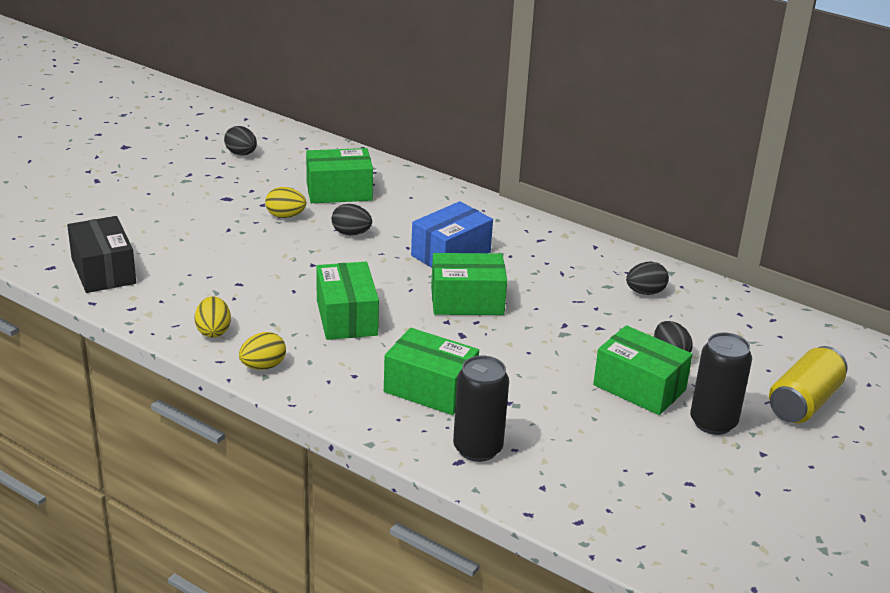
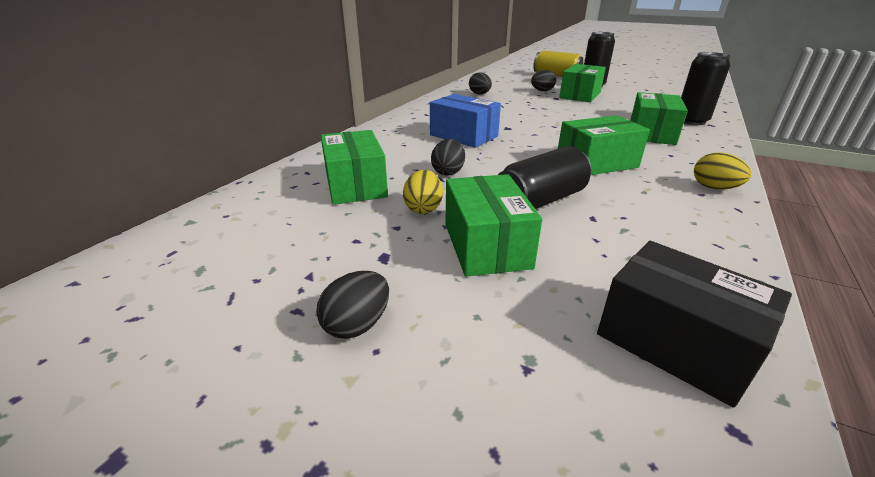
camera: 95 degrees left, 0 degrees up
(103, 271) = (675, 342): black box -> black box turned 75 degrees clockwise
(213, 331) = (697, 219): yellow egg -> none
(241, 154) = (228, 266): black egg -> black egg (357, 325)
(277, 267) = (541, 200): none -> black can
(467, 301) = (530, 129): green box -> green box (486, 245)

